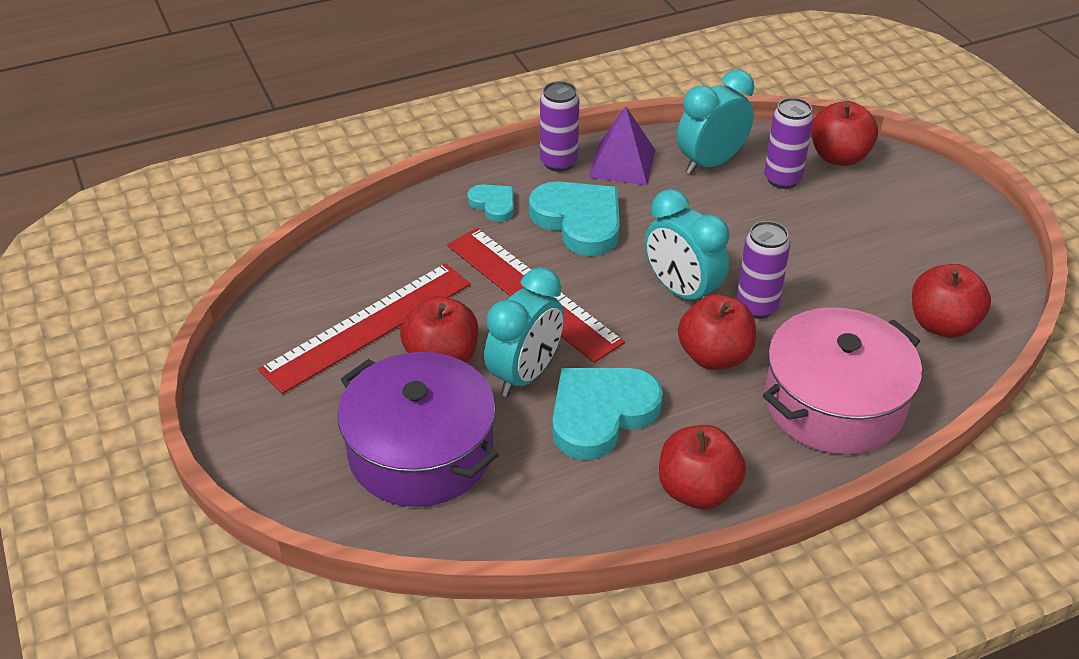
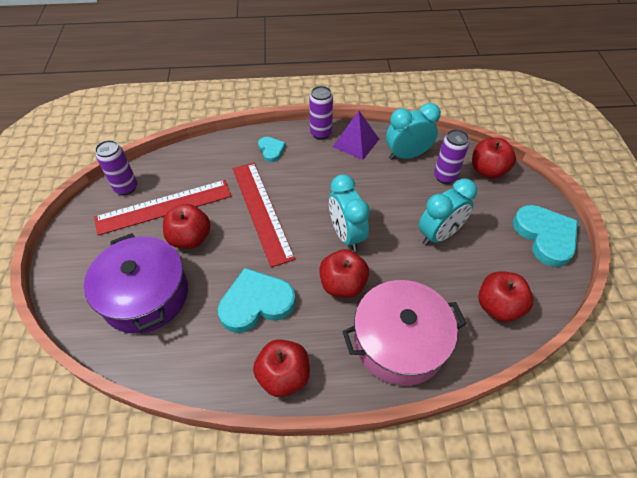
camera: 20 degrees right, 10 degrees up
(525, 374) = (228, 263): turquoise clock -> turquoise clock (439, 235)
(579, 221) = (312, 173): turquoise heart -> turquoise heart (545, 236)
(757, 307) = (385, 258): purple can -> purple can (126, 187)

